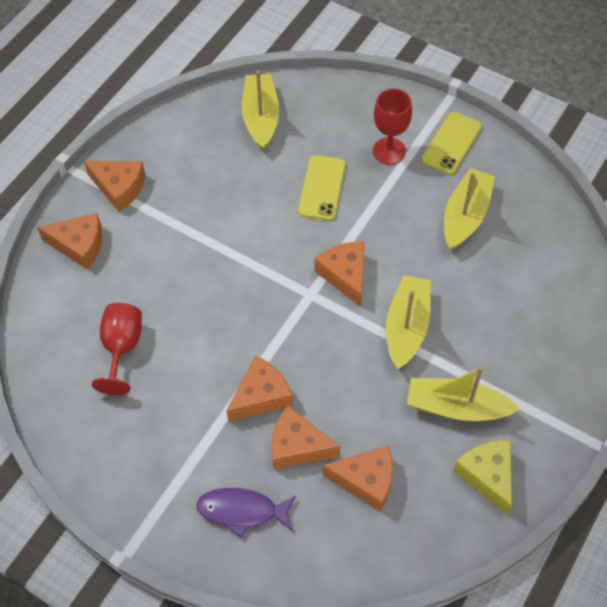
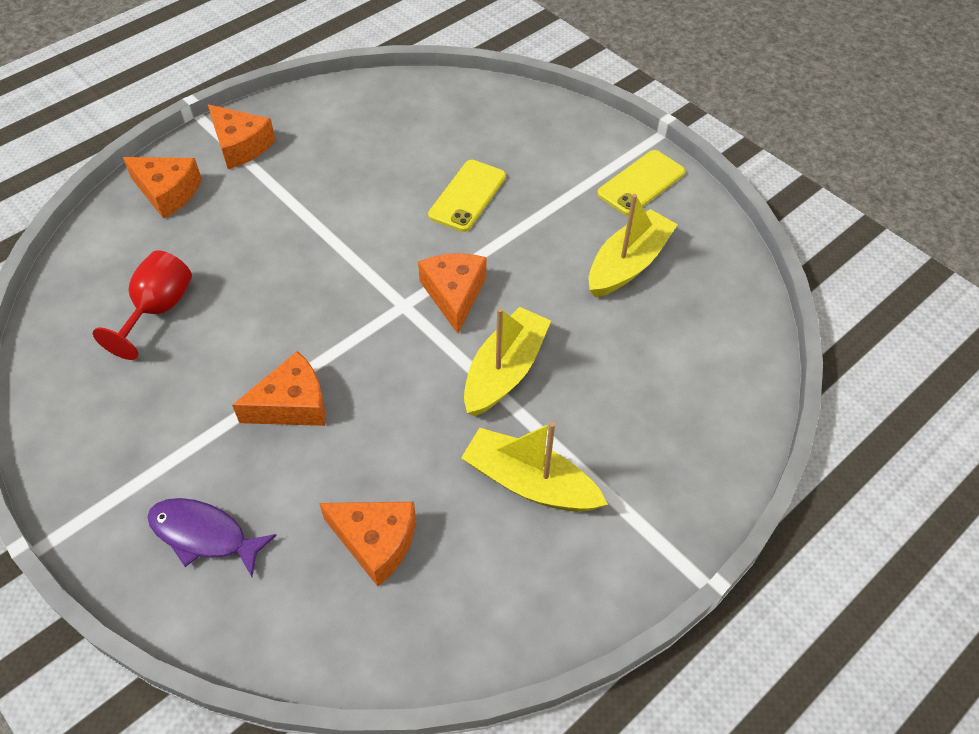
camera: 15 degrees right, 5 degrees down
(261, 117) = (430, 111): yellow boat -> none
(297, 446) = (308, 475): orange cheese -> none
(389, 151) = (563, 175): red goblet -> none
(487, 475) = (537, 581): yellow cheese -> none

